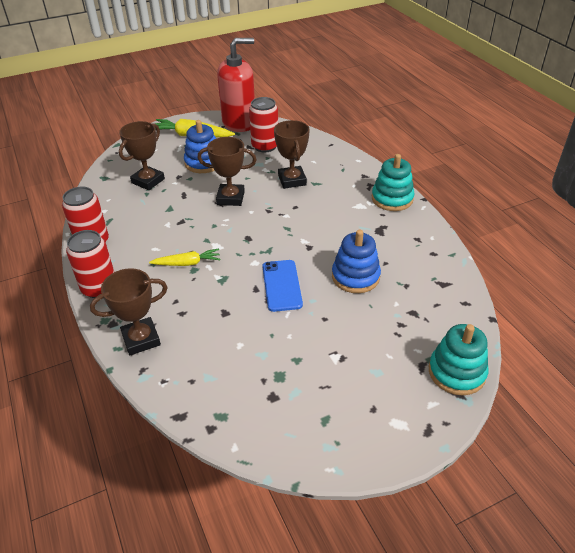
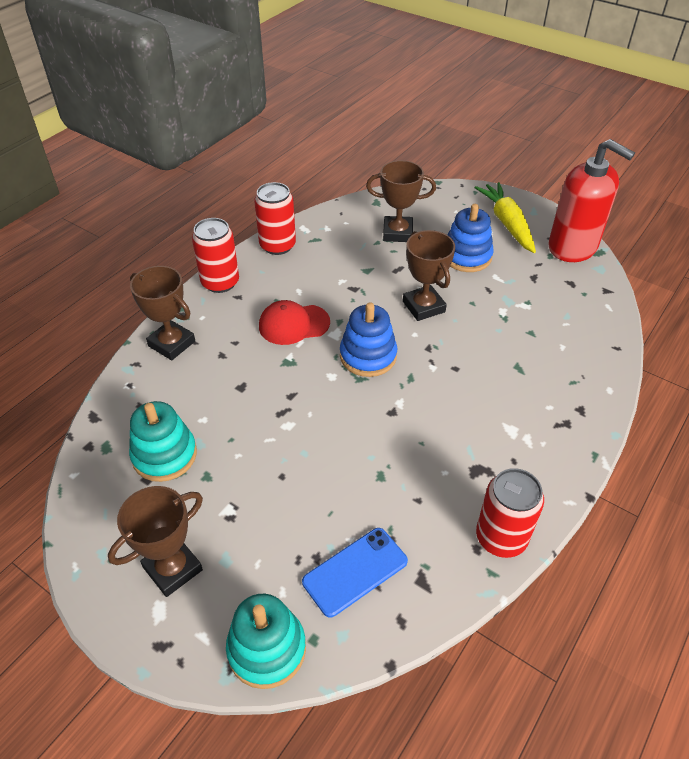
camera: 60 degrees right, 5 degrees up
(187, 263) = (293, 324): yellow carrot -> red cap
(265, 146) = (548, 290): red can -> red can (501, 537)
(281, 285) = (310, 415): blue phone -> blue phone (355, 571)
(292, 180) = (503, 343): brown trophy -> brown trophy (173, 568)
(355, 276) = (371, 478): blue stacking toy -> blue stacking toy (368, 356)
(392, 199) = (556, 459): turquoise stacking toy -> turquoise stacking toy (164, 455)

